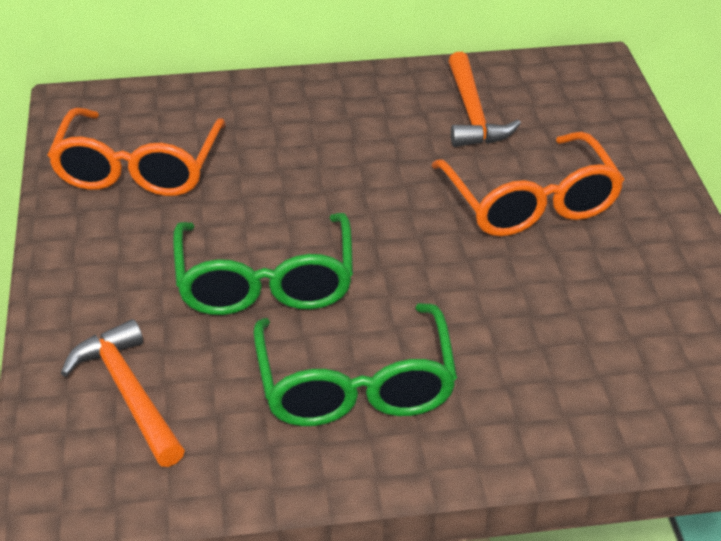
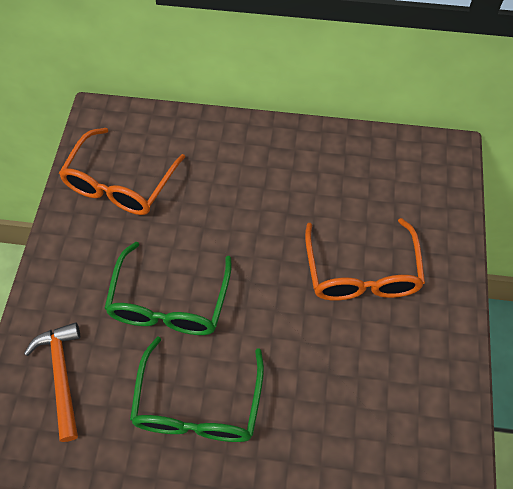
camera: 15 degrees right, 20 degrees up
(472, 113) = (350, 180): orange hammer -> none

